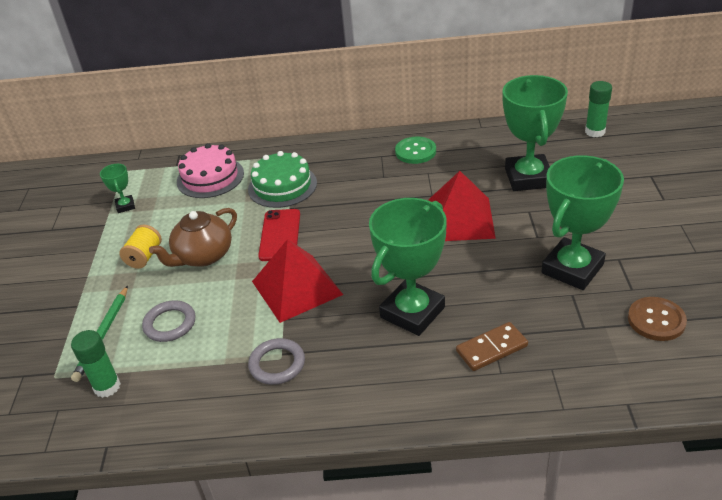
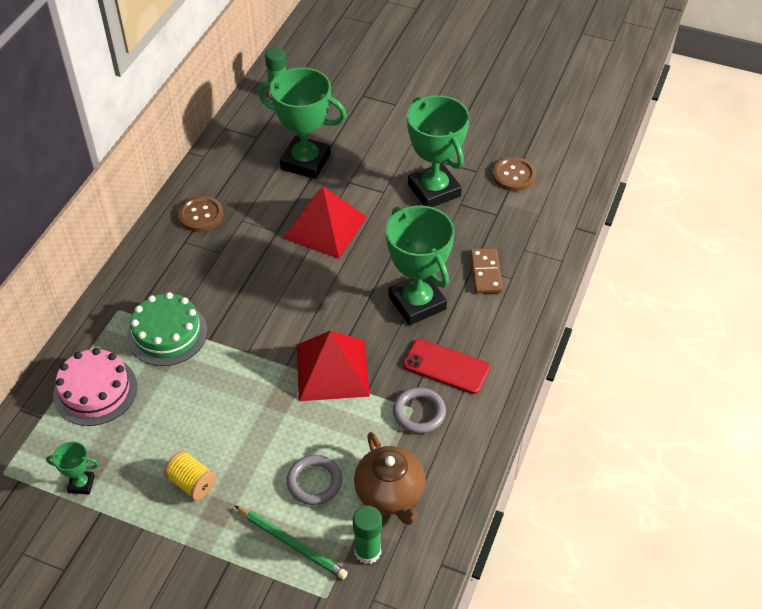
camera: 70 degrees left, 10 degrees up
(203, 256) = (231, 431): brown teapot -> brown teapot (390, 493)
(280, 235) = (246, 359): red phone -> red phone (446, 366)
(415, 151) = (201, 215): green button -> brown button

